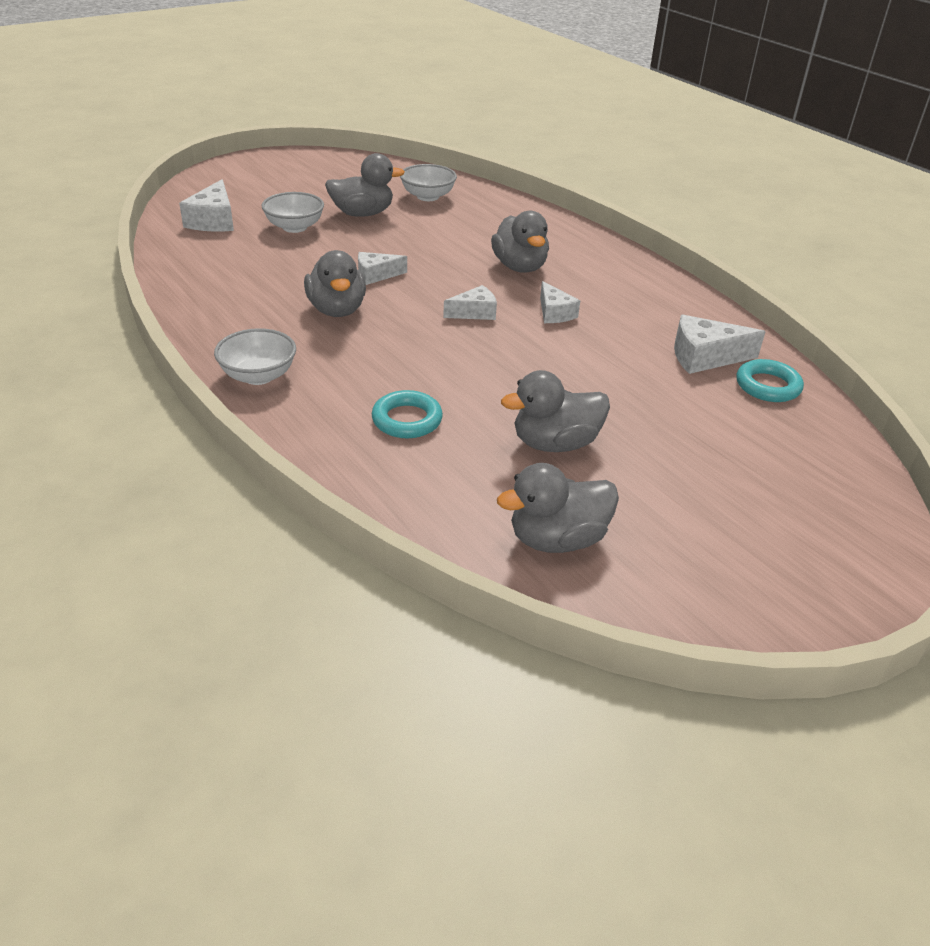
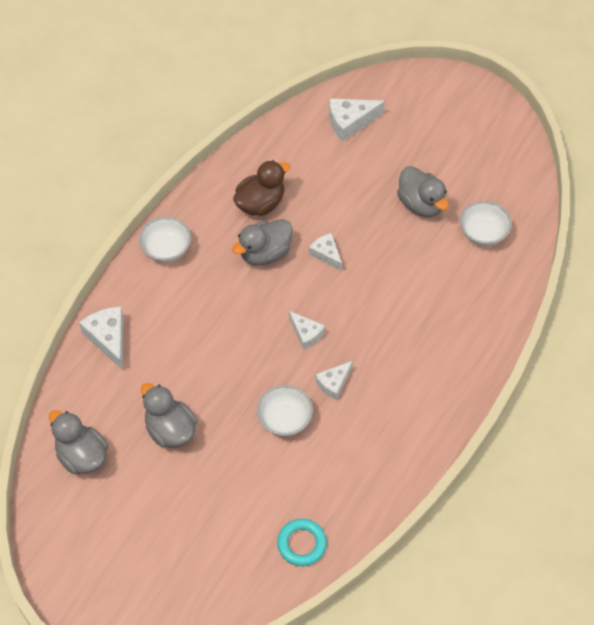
camera: 70 degrees right, 20 degrees up
(261, 295) = (260, 203): none -> brown duck
(294, 227) = (370, 173): white bowl -> white bowl (285, 419)
(407, 420) = (158, 343): turquoise ring -> none
(519, 267) = (393, 339): grey duck -> none
(705, 357) = (322, 496): white cheese -> white cheese (108, 338)

